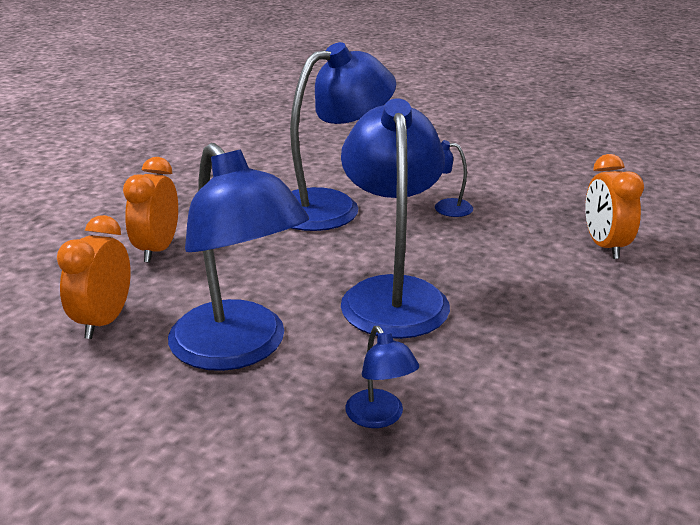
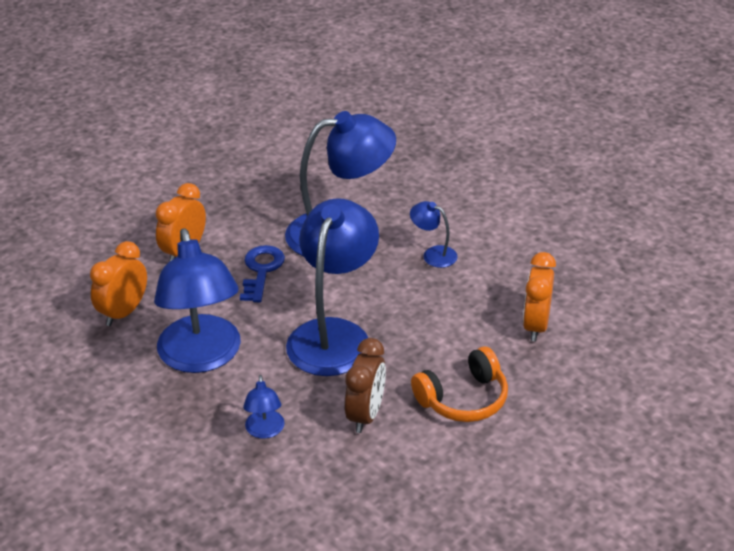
camera: 20 degrees right, 10 degrees up
(263, 250) = (261, 270): none -> blue key
(497, 368) = (366, 415): none -> brown clock
(596, 326) = (463, 399): none -> orange headphones

